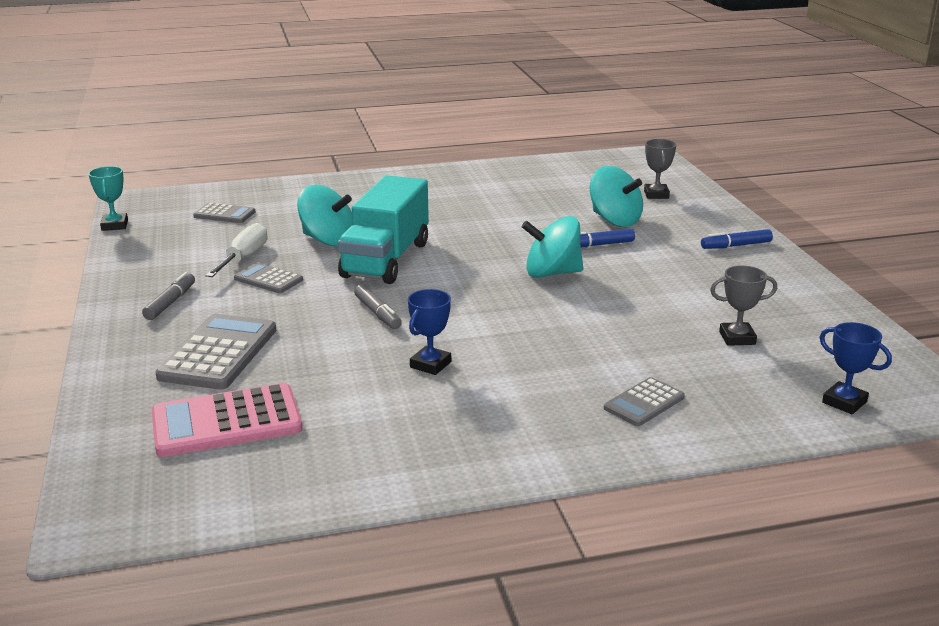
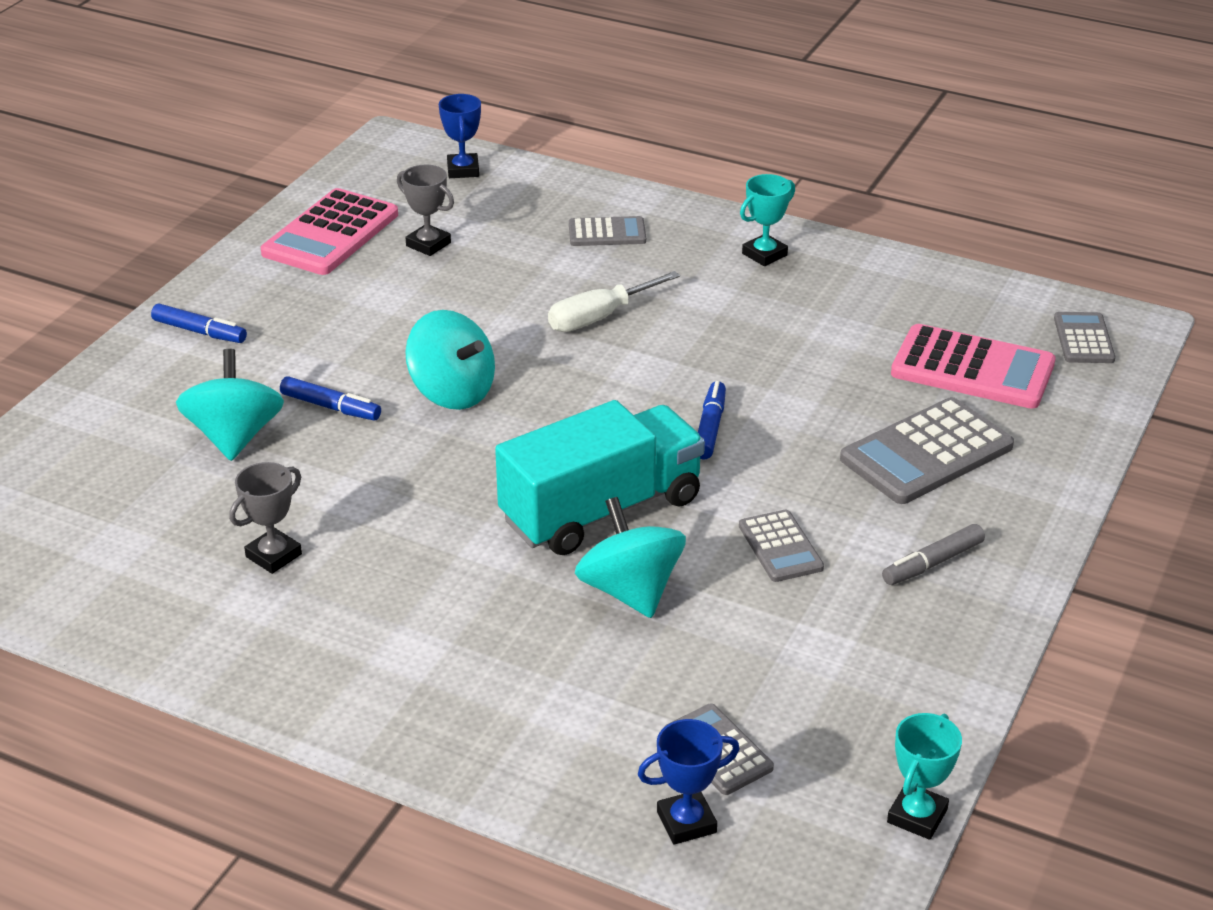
camera: 140 degrees left, 10 degrees up
(140, 491) = (1083, 339): none -> grey calculator
(244, 258) = (776, 611): white screwdriver -> white screwdriver (599, 317)
(377, 313) = (710, 427): grey marker -> blue marker
(430, 364) = (731, 343): blue trophy -> blue trophy (686, 822)
(499, 443) = (764, 254): none -> turquoise trophy
(656, 194) = (92, 456): grey trophy -> grey trophy (274, 555)
(805, 317) = (331, 234): none -> pink calculator

